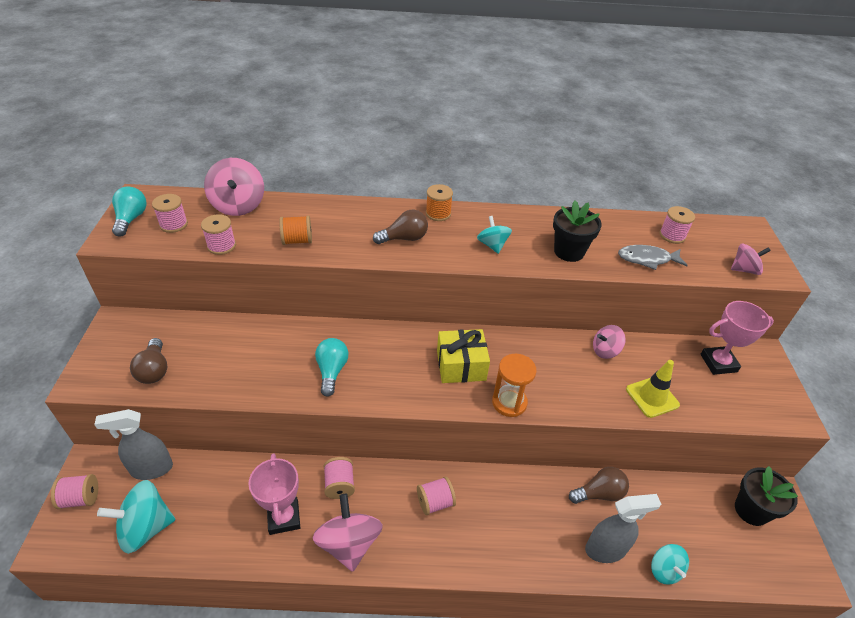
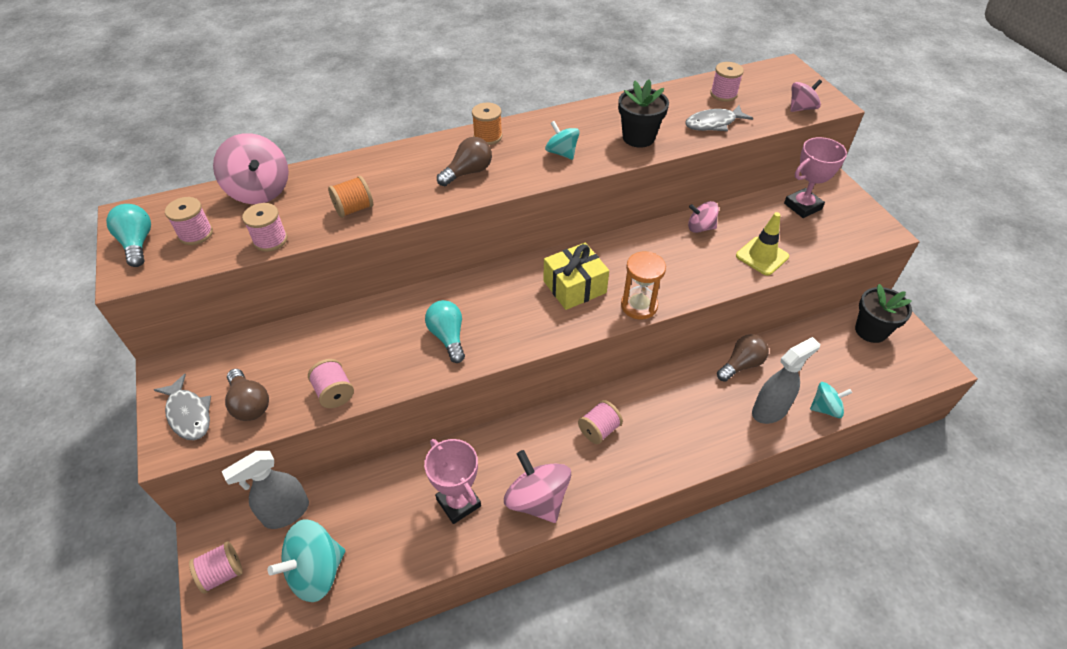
camera: 20 degrees left, 5 degrees up
(109, 361) = (188, 414): none -> grey fish
(339, 485) = (497, 450): pink spool -> pink spool (334, 393)
(605, 351) = (700, 228): pink spinning top -> pink spinning top turned 45 degrees clockwise
(664, 570) = (825, 408): turquoise spinning top -> turquoise spinning top turned 60 degrees counterclockwise

